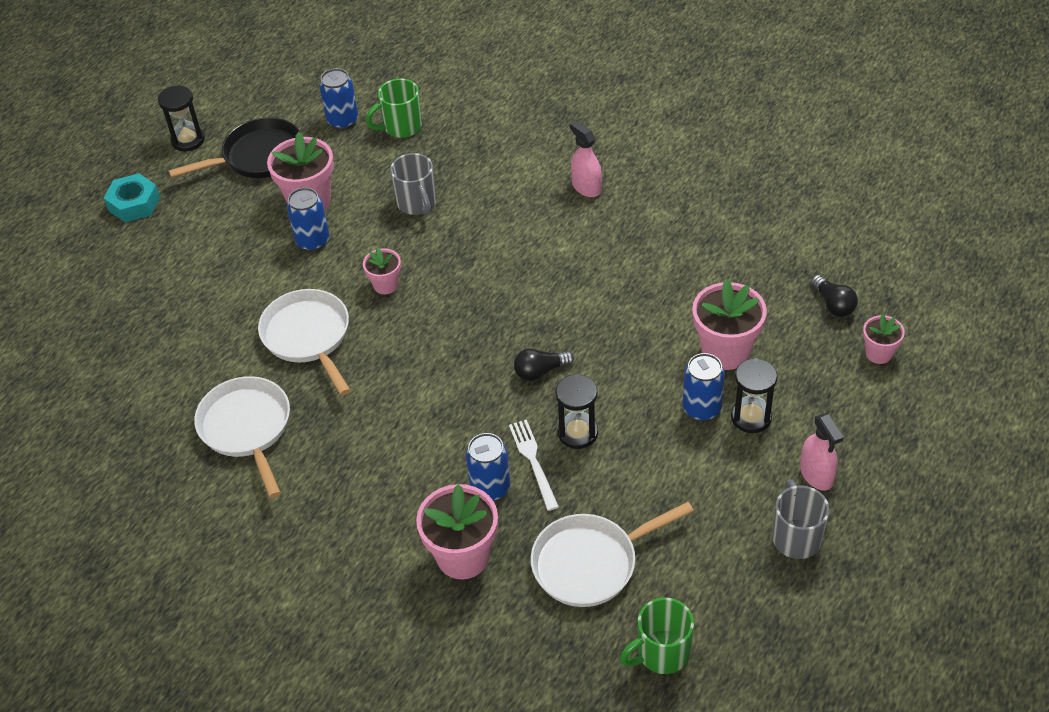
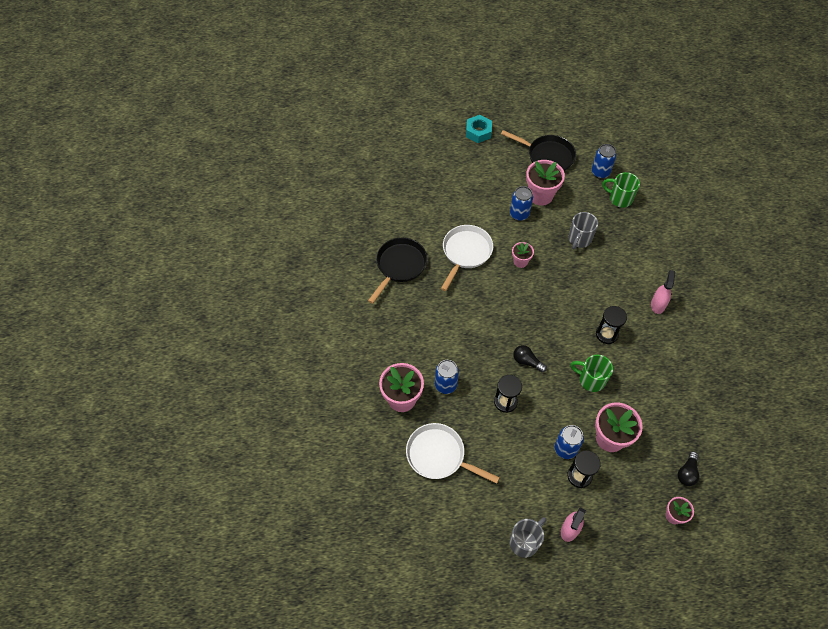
camera: 50 degrees right, 10 degrees up
(188, 140) = (531, 123): black hourglass -> black hourglass (606, 334)
(247, 428) = (399, 266): white pan -> black pan
(533, 461) = (474, 393): white fork -> none
(661, 653) = (414, 518): green mug -> green mug (590, 380)

